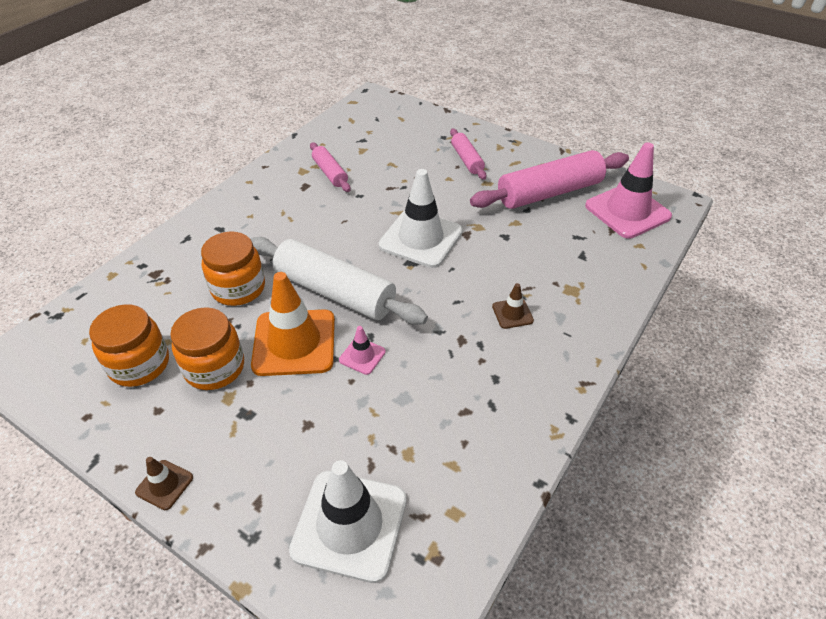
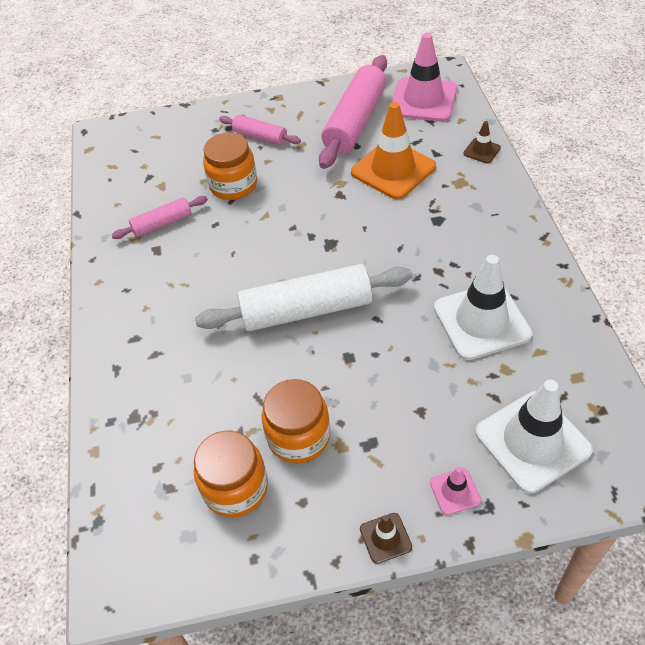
camera: 40 degrees left, 5 degrees up
(238, 288) = (226, 368): orange jar -> orange jar (233, 185)
(294, 342) = (330, 369): orange traffic cone -> orange traffic cone (393, 169)
(330, 173) = (162, 223): pink rolling pin -> pink rolling pin turned 45 degrees counterclockwise
(362, 356) = (391, 336): pink traffic cone -> pink traffic cone (455, 491)
(421, 238) = (312, 222): white traffic cone -> white traffic cone (481, 321)
(512, 313) = (446, 227): brown traffic cone -> brown traffic cone (482, 151)

